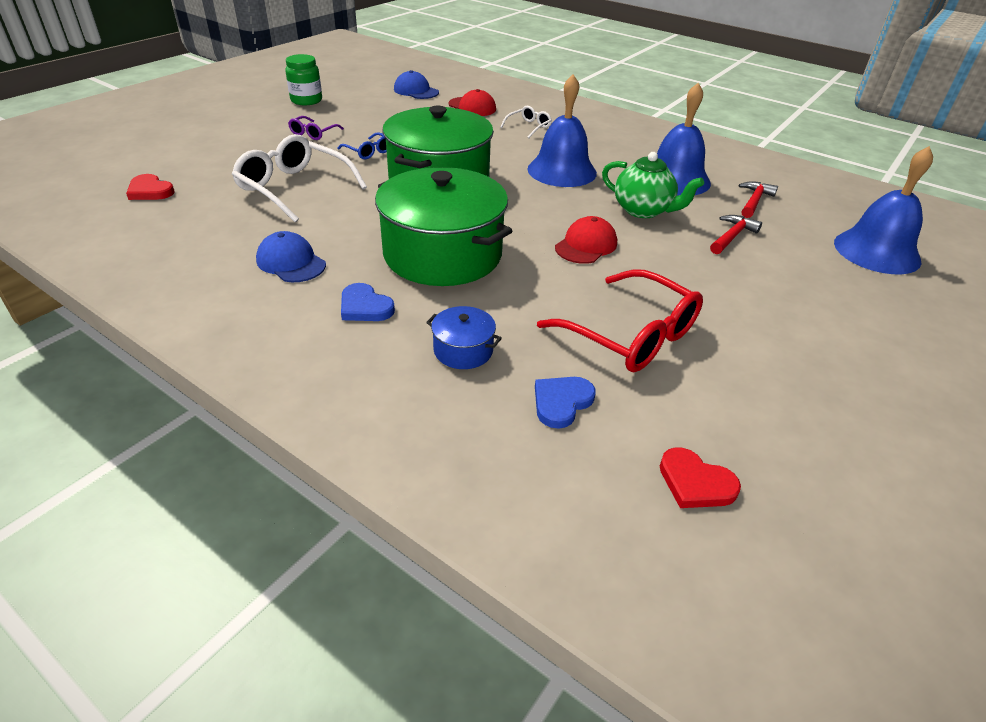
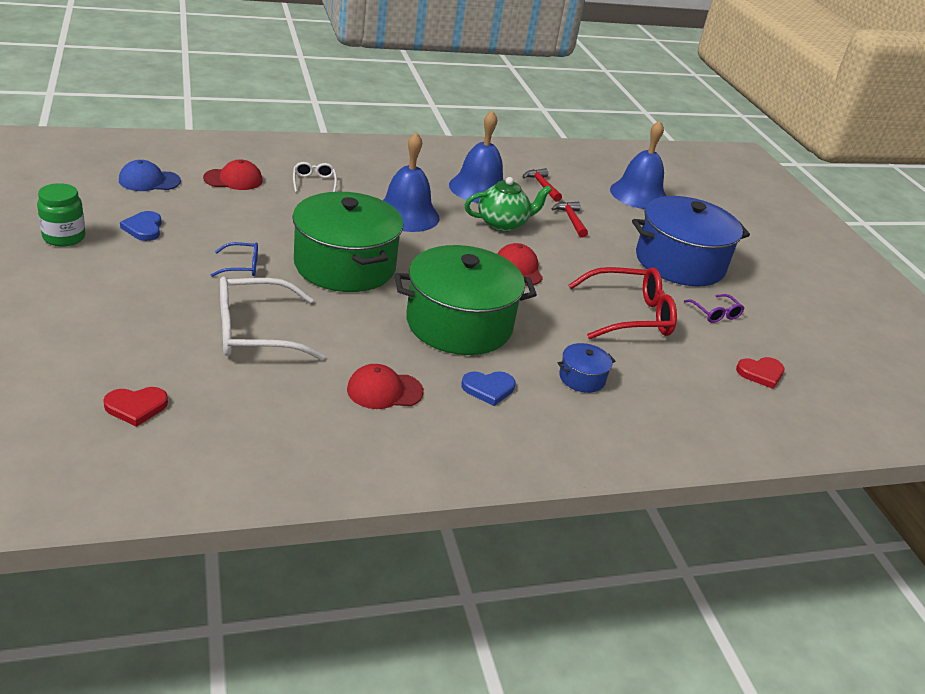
camera: 55 degrees left, 5 degrees down
(291, 262) = (384, 390): blue cap -> red cap
(313, 133) = (153, 271): purple glasses -> purple glasses (715, 313)
(561, 402) = (665, 374): blue heart -> blue heart (144, 228)
(806, 327) = (679, 262): none -> blue pot

